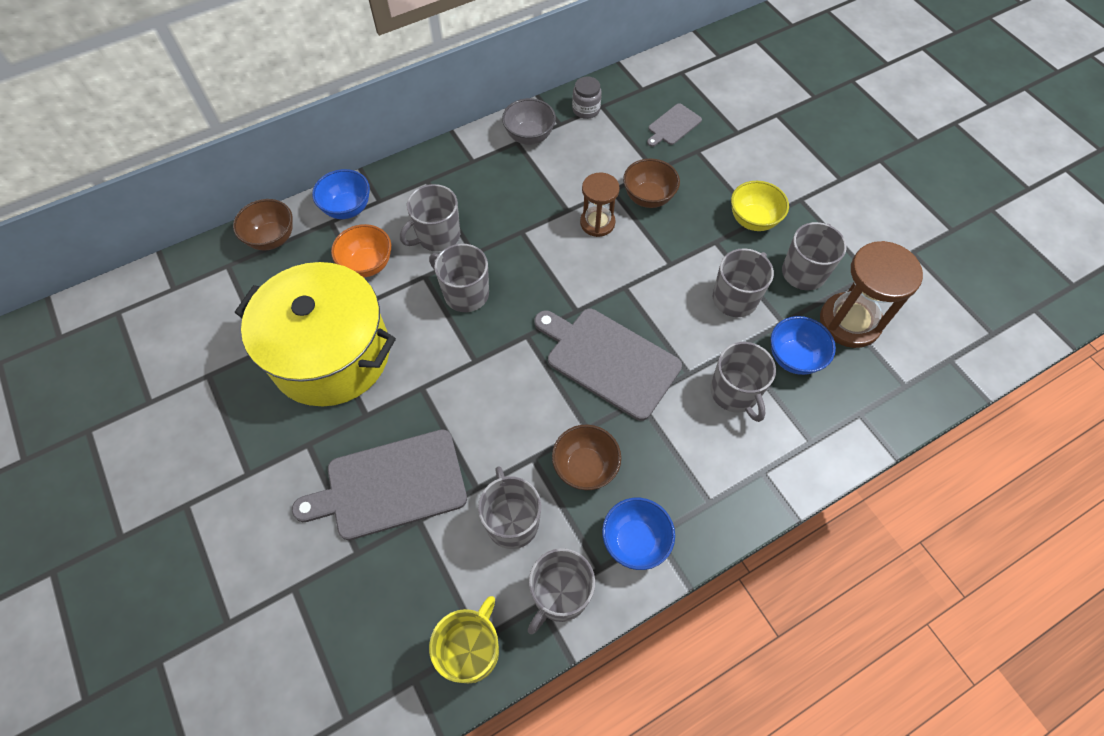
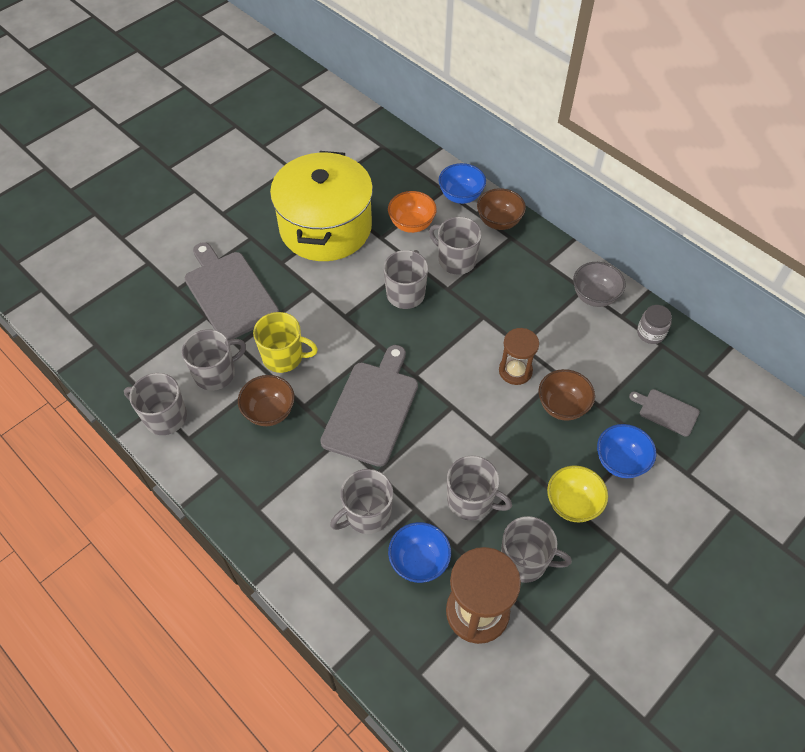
camera: 75 degrees right, 5 degrees down
(272, 238) = (415, 162): brown bowl -> brown bowl (499, 222)
(471, 650) = (119, 372): yellow mug -> yellow mug (284, 357)
(635, 541) = (214, 459): blue bowl -> blue bowl (620, 462)

